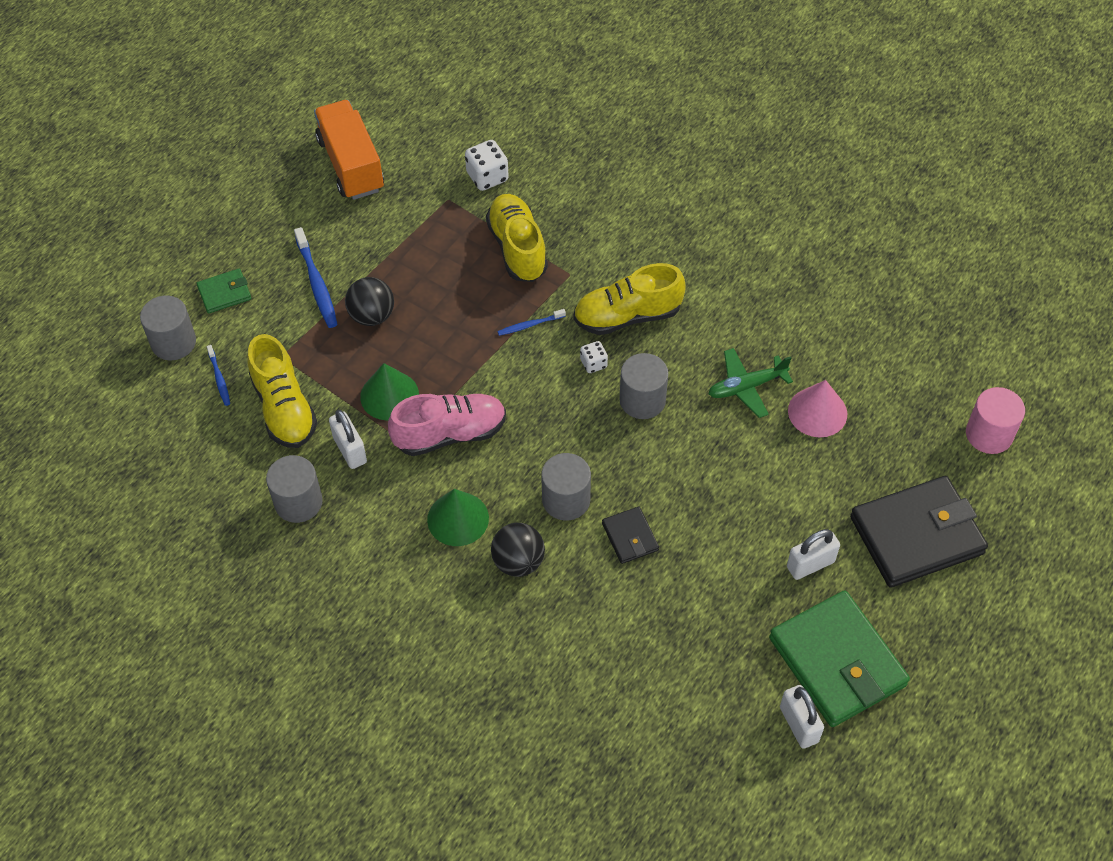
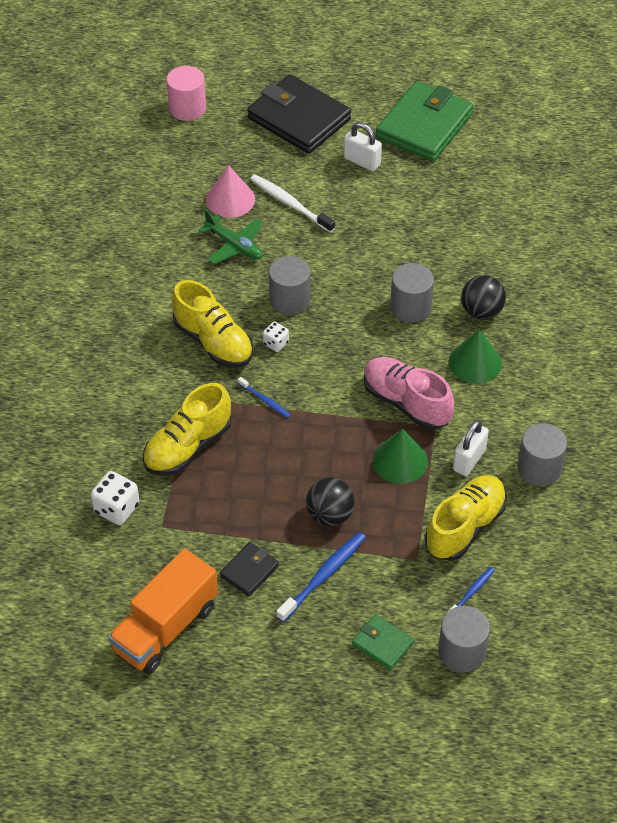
camera: 120 degrees left, 5 degrees down
(630, 537) = (413, 259): black wallet -> black wallet (249, 571)
(781, 463) = (290, 203): none -> white toothbrush
(798, 724) = (482, 129): white padlock -> none

